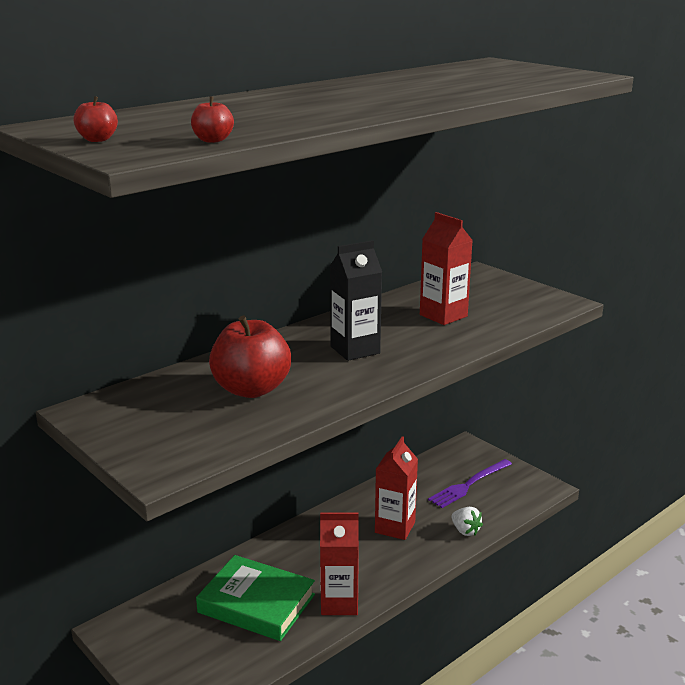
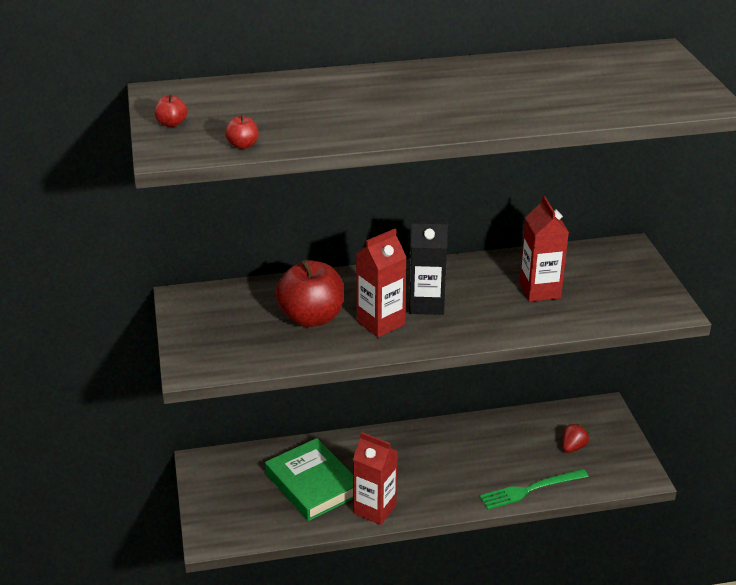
camera: 30 degrees right, 10 degrees up
(395, 527) = (472, 463): red carton -> red carton (380, 323)
(465, 531) = (530, 489): white strawberry -> green fork
(469, 484) = (573, 447): purple fork -> red strawberry

